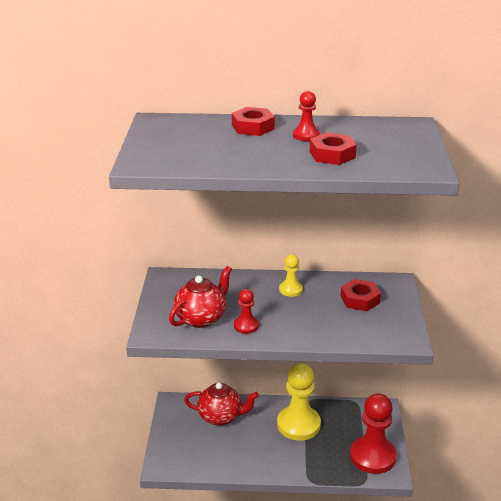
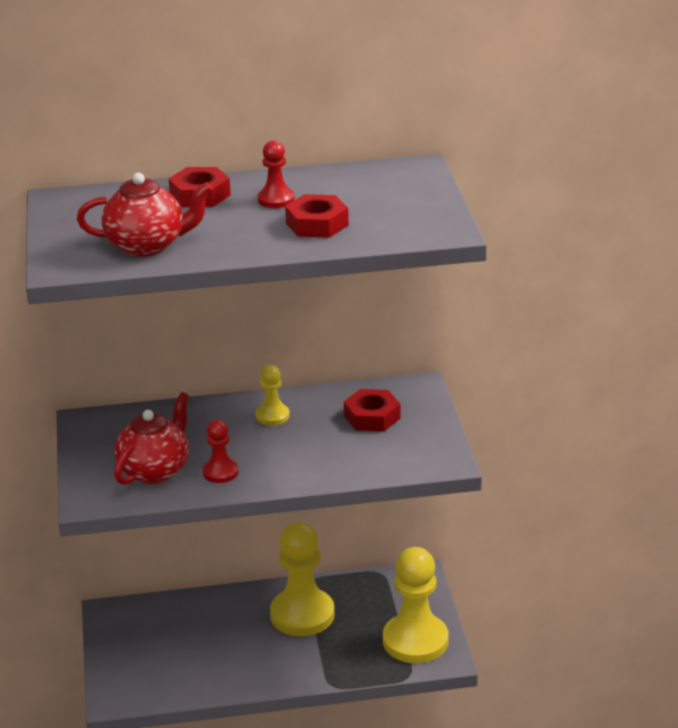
camera: 10 degrees left, 0 degrees up
(221, 417) = (186, 621): red teapot -> red teapot (147, 246)
(372, 456) = (415, 641): red pawn -> yellow pawn

